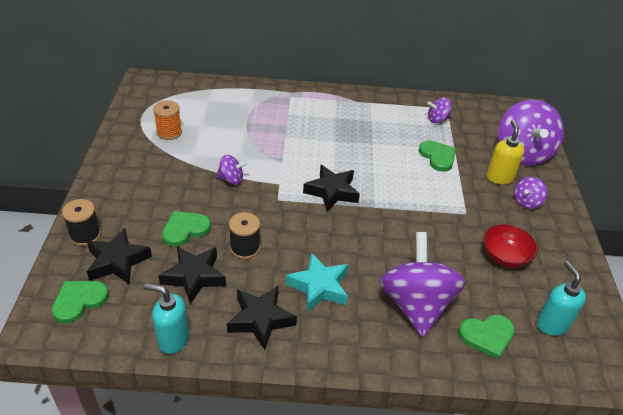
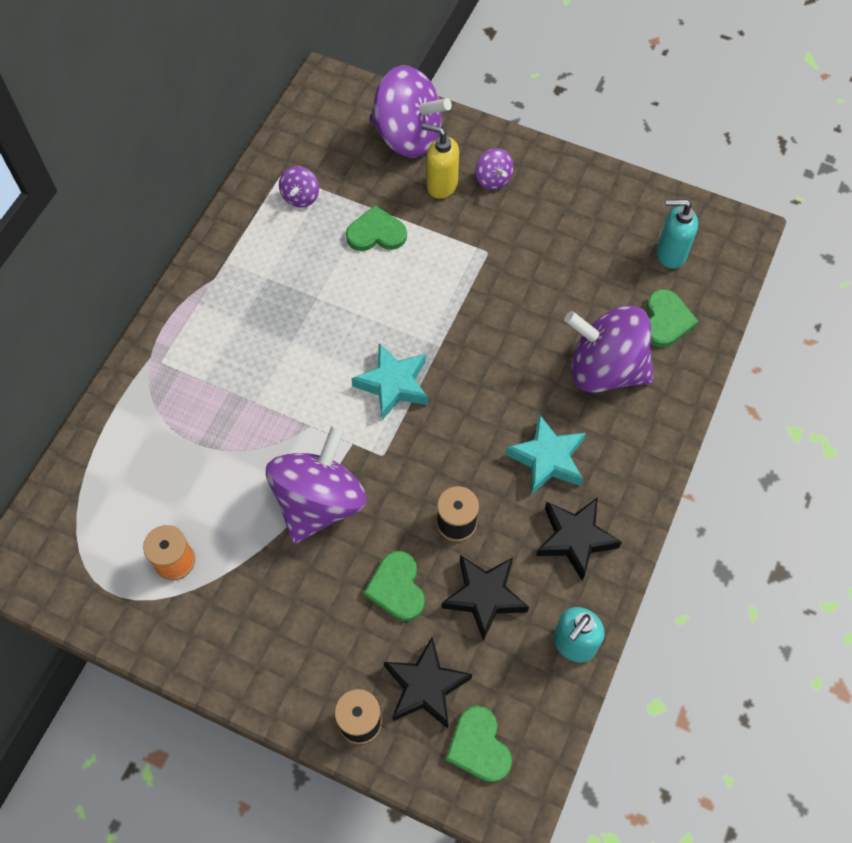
camera: 65 degrees left, 20 degrees up
(231, 179) = (319, 502): purple spinning top -> purple spinning top, size x2.18
(332, 192) = (393, 385): black star -> turquoise star
(504, 256) = (567, 247): red bowl -> none

